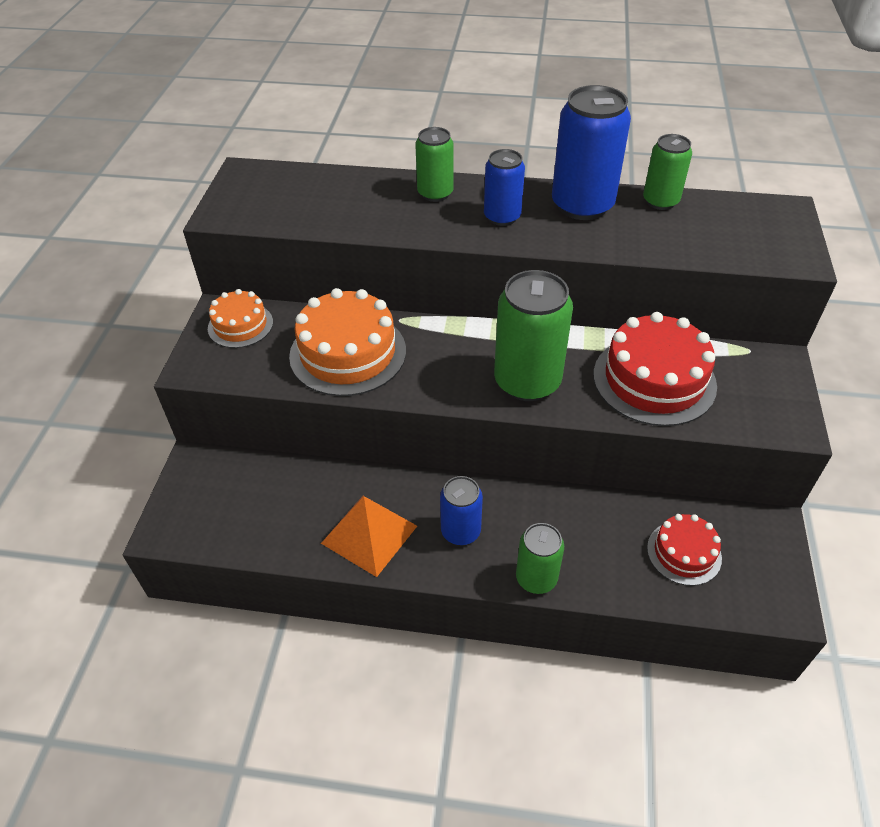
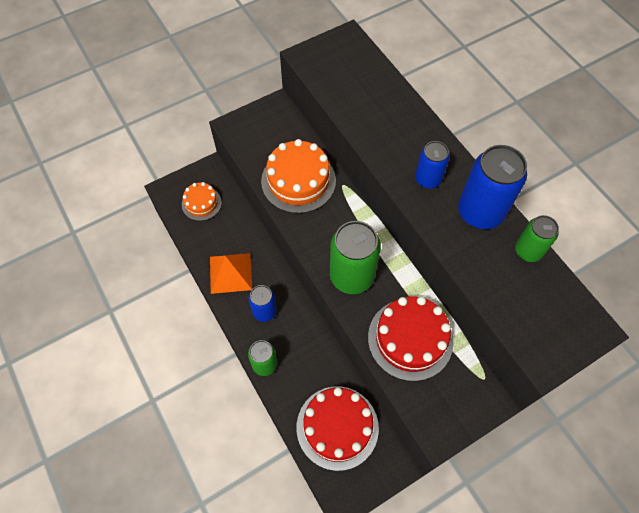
camera: 50 degrees right, 15 degrees up
(240, 325) = (275, 121): orange cake -> orange cake (201, 203)
(435, 193) = (417, 133): green can -> none
(684, 553) = (337, 427): red cake -> red cake, size x1.74

